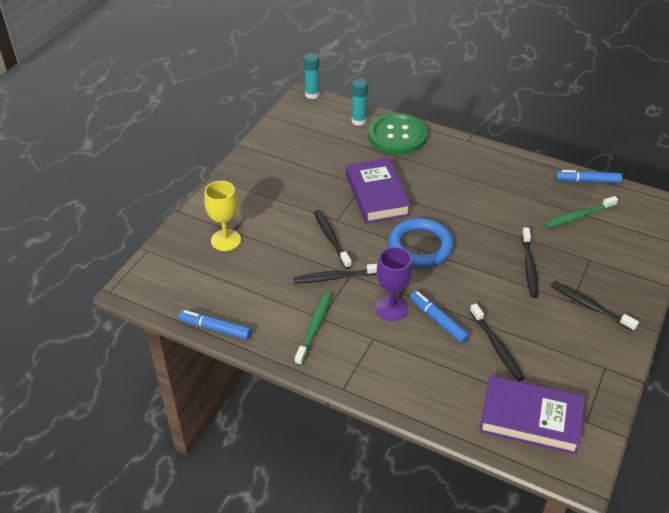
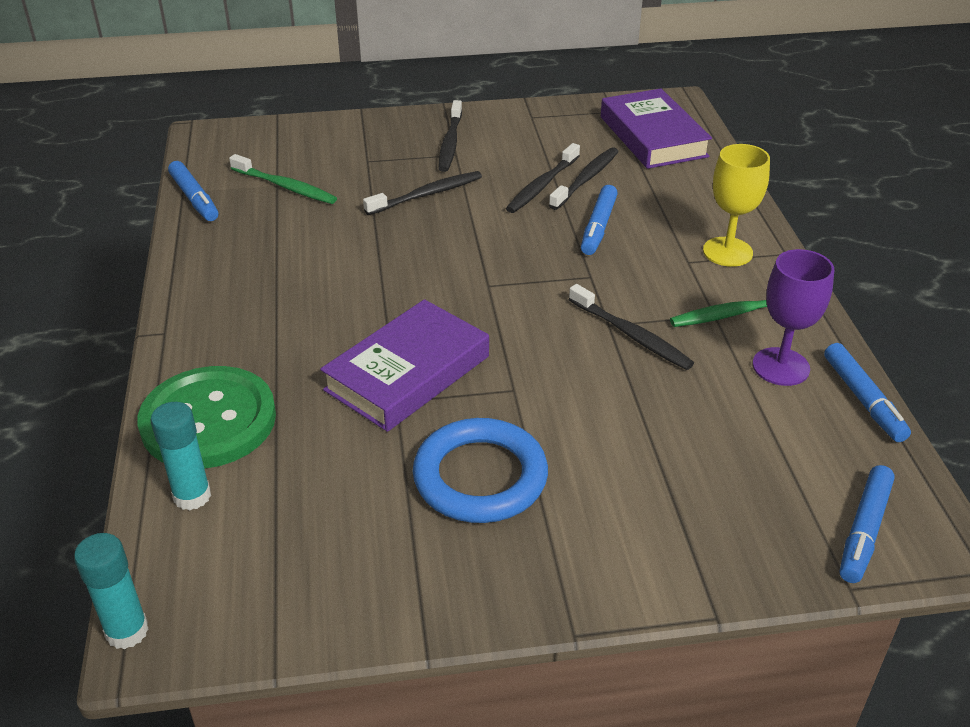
camera: 125 degrees left, 5 degrees down
(161, 272) = (863, 530): none -> blue marker
(226, 240) = (703, 494): yellow goblet -> yellow goblet (727, 252)
(331, 239) = (561, 375): black toothbrush -> black toothbrush (542, 185)
(391, 308) = (624, 267): purple goblet -> purple goblet (780, 367)
(420, 246) = (482, 286): blue ring -> blue ring (480, 477)

